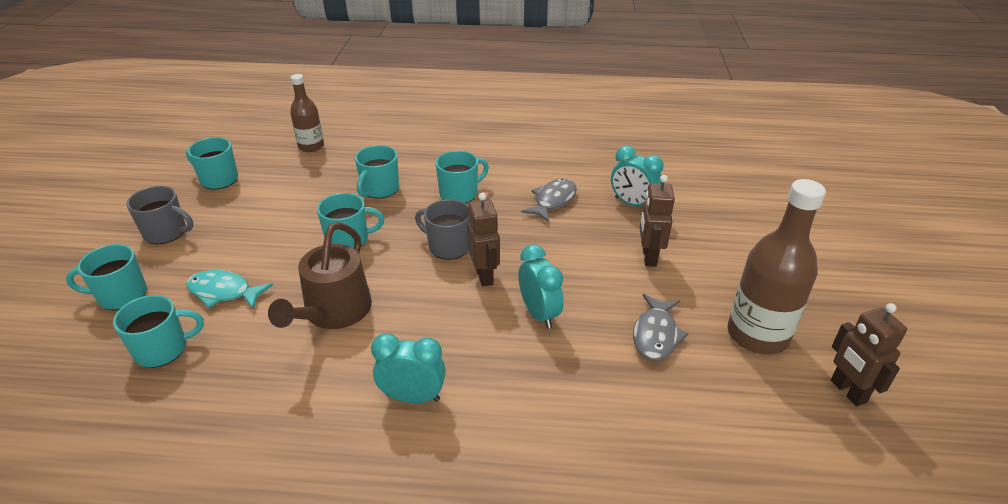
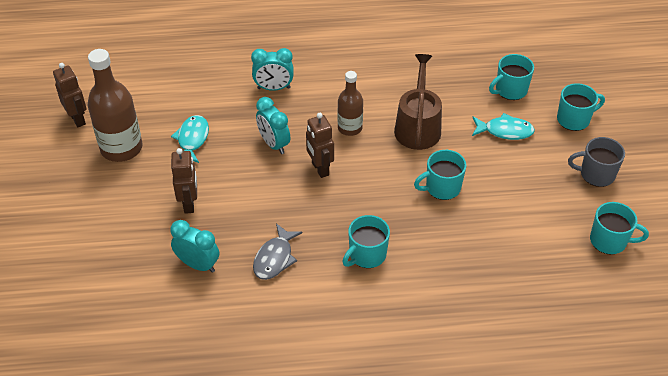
camera: 170 degrees right, 10 degrees up
(311, 146) = (555, 305): brown bottle -> brown bottle (350, 128)
(379, 189) = (446, 250): turquoise mug -> none
(413, 397) = (342, 84): turquoise clock -> turquoise clock (273, 88)
(448, 246) = (357, 192): grey mug -> none
(655, 335) = (192, 139): grey fish -> turquoise fish

